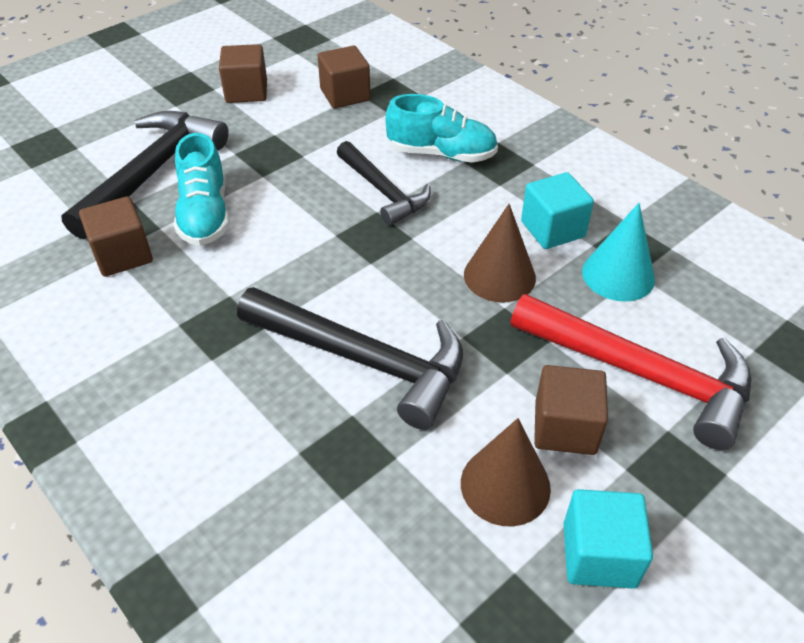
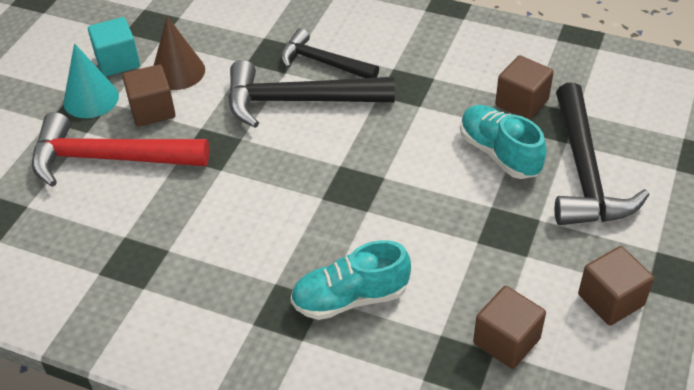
camera: 155 degrees right, 0 degrees up
(383, 191) = (376, 232): black hammer -> black hammer (323, 62)
(499, 276) = (235, 192): brown cone -> none
(552, 229) = (208, 252): turquoise cube -> none
(618, 275) = (140, 228): turquoise cone -> turquoise cone (91, 99)

